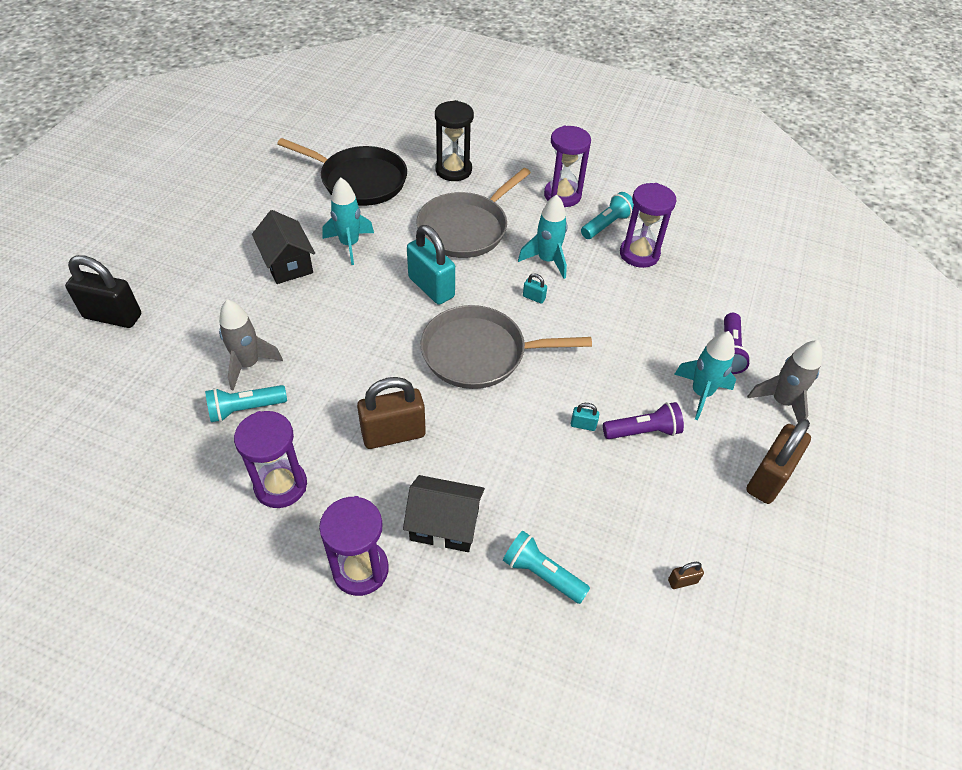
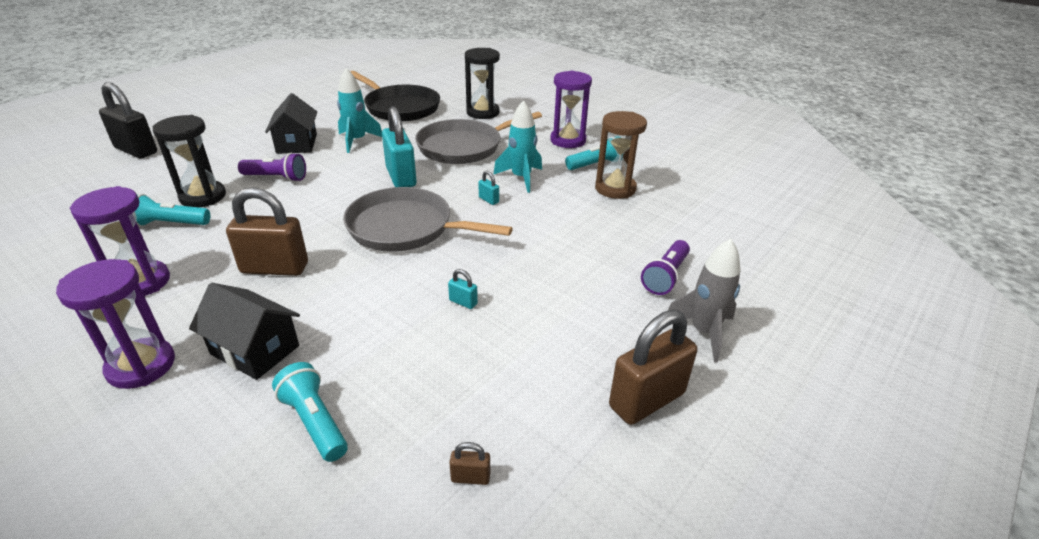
camera: 20 degrees right, 15 degrees down
(248, 364) = (203, 197): grey rocket -> black hourglass
(639, 254) = (615, 188): purple hourglass -> brown hourglass
(643, 431) = (524, 322): purple flashlight -> purple flashlight (276, 178)
(701, 393) = (611, 304): turquoise rocket -> none

